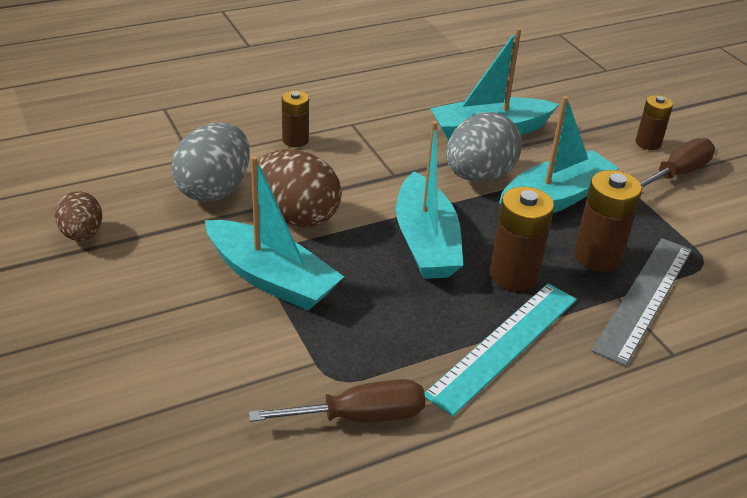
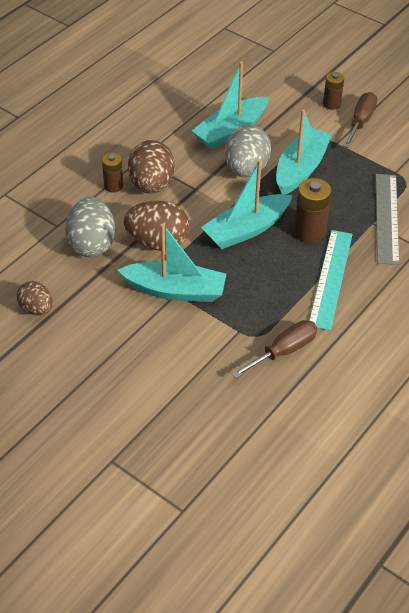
camera: 25 degrees left, 10 degrees up
(343, 153) = (151, 185): none -> brown egg
(426, 242) = (246, 229): turquoise boat -> turquoise boat turned 90 degrees clockwise
(597, 257) = (347, 201): brown battery -> none

